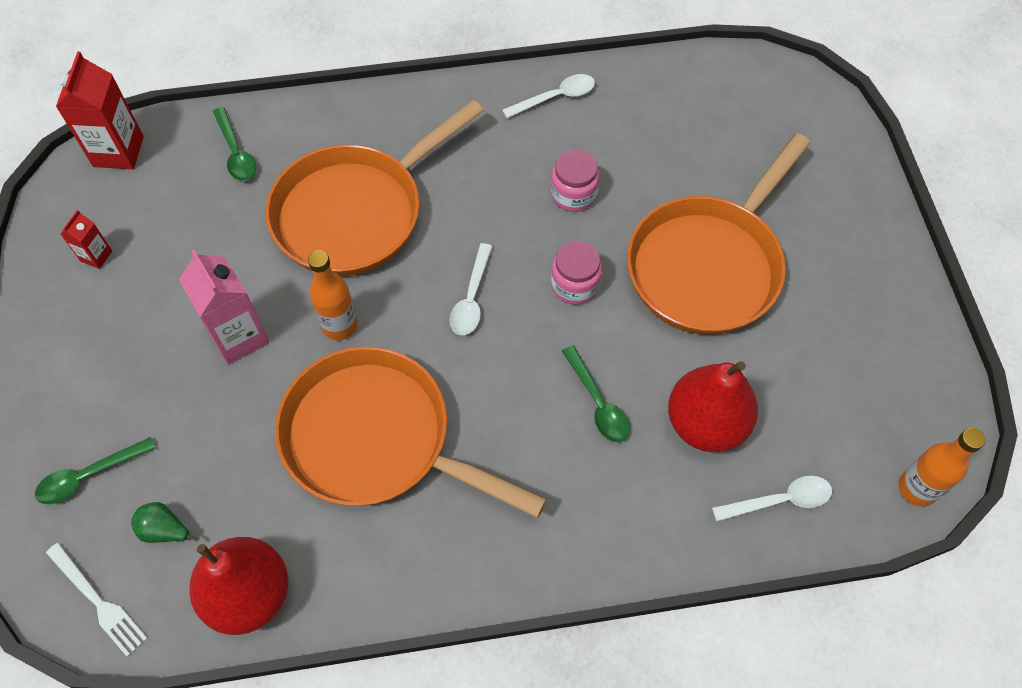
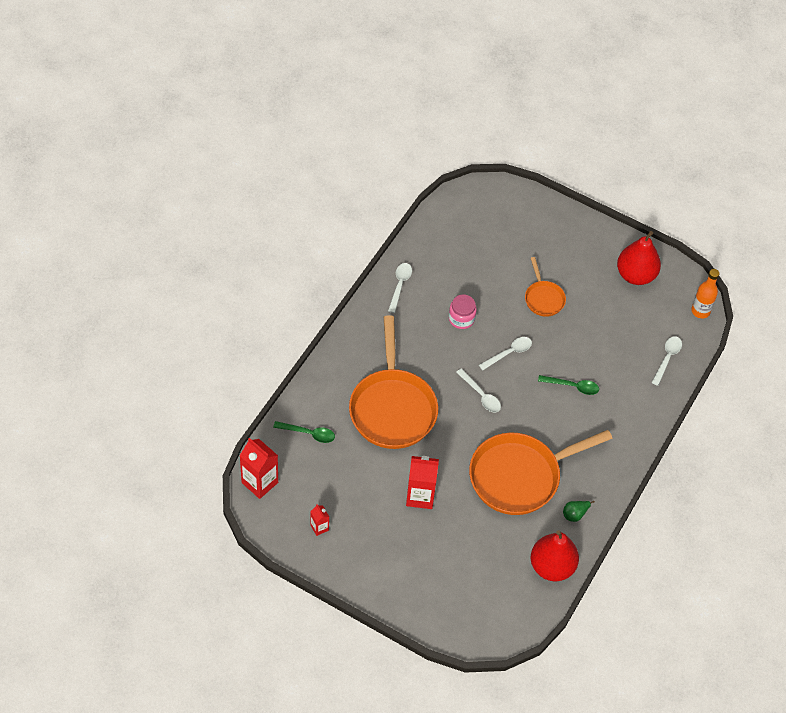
camera: 55 degrees left, 5 degrees down
(88, 476) = (443, 595): green spoon -> none
(98, 601) = (508, 623): white fork -> none
(165, 530) = (496, 580): green pear -> green pear (575, 514)
(239, 336) = (420, 496): pink carton -> red carton
(339, 325) = (450, 454): orange bottle -> none
(575, 285) = (509, 353): pink jar -> white spoon
(706, 423) = (614, 357): red pear -> red pear (635, 275)
(708, 265) = (543, 298): orange pan -> orange pan, size x0.48

